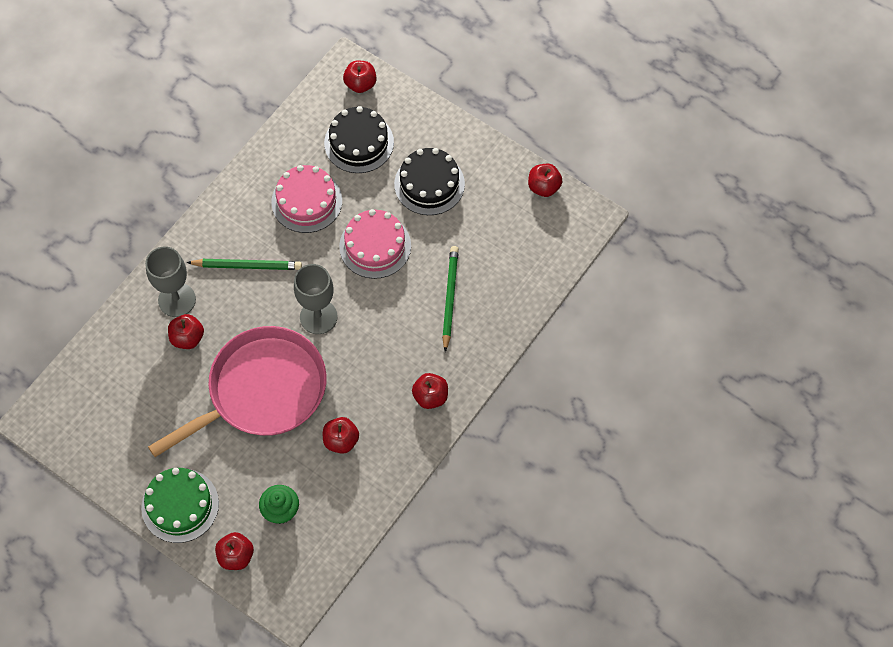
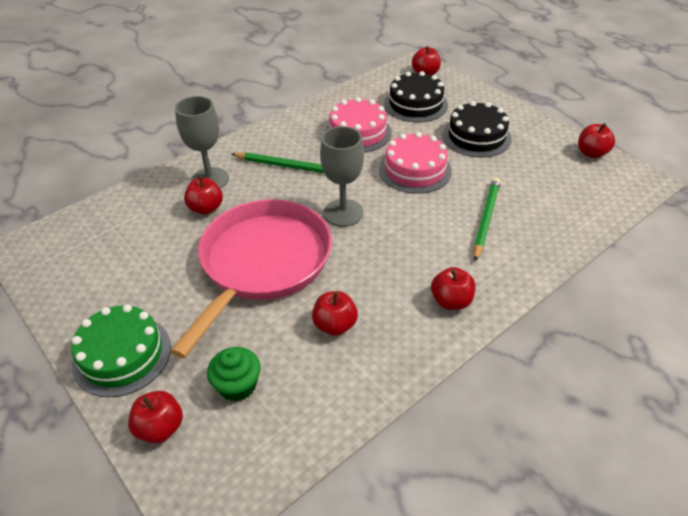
camera: 15 degrees right, 20 degrees down
(262, 390) = (262, 263): pink pan -> pink pan turned 45 degrees counterclockwise

